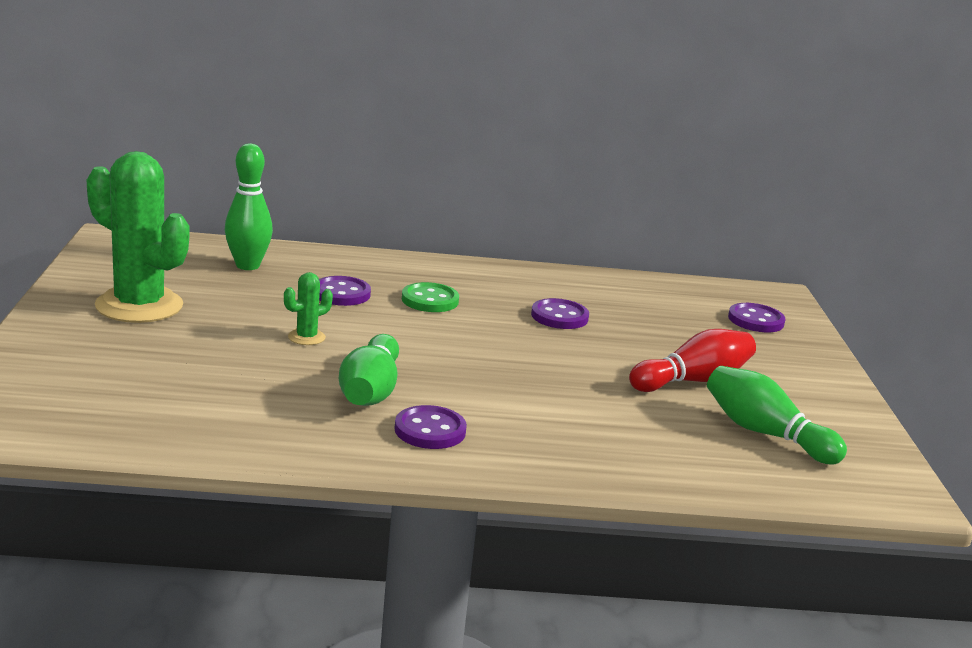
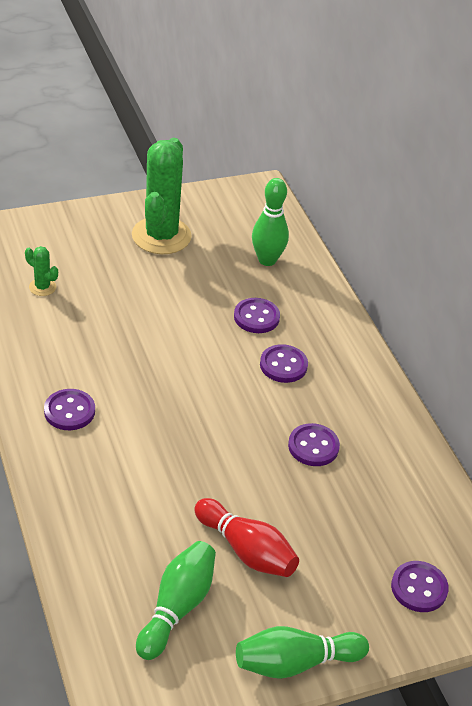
camera: 70 degrees right, 20 degrees up
(306, 337) = (169, 320): green cactus -> green cactus (42, 287)
(370, 391) = (108, 370): green bowling pin -> green bowling pin (295, 663)
(430, 300) = (283, 365): green button -> purple button

